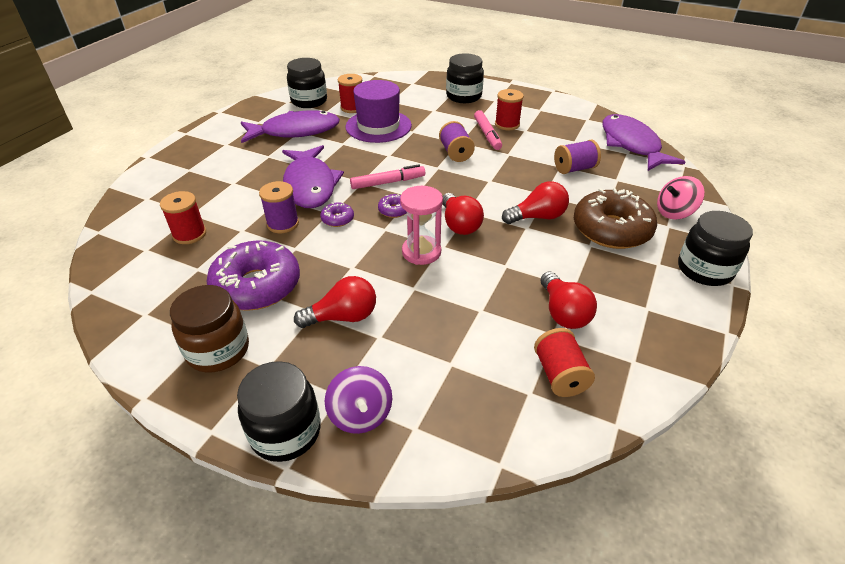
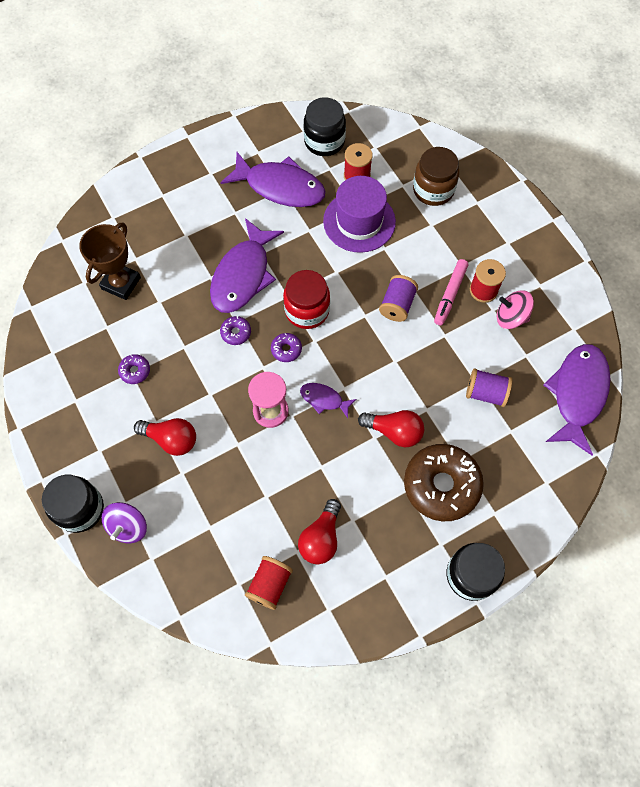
camera: 35 degrees right, 25 degrees up
(189, 234) = (121, 283): red spool -> brown trophy
(218, 350) = (78, 416): brown jar -> brown jar (433, 190)
(257, 286) = (135, 371): purple donut -> purple donut, size x0.43
(283, 224) = (192, 312): purple spool -> none
(387, 182) = (307, 310): pink marker -> red jar
(459, 224) = (324, 399): red light bulb -> purple fish
(464, 96) = (481, 218): black jar -> none
(674, 212) = (518, 502): pink spinning top -> pink spinning top (511, 317)

